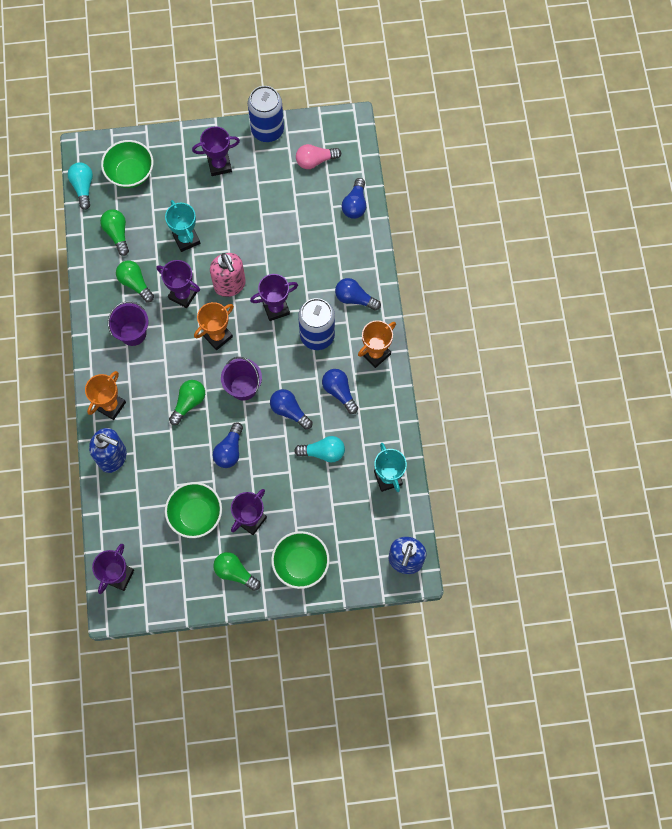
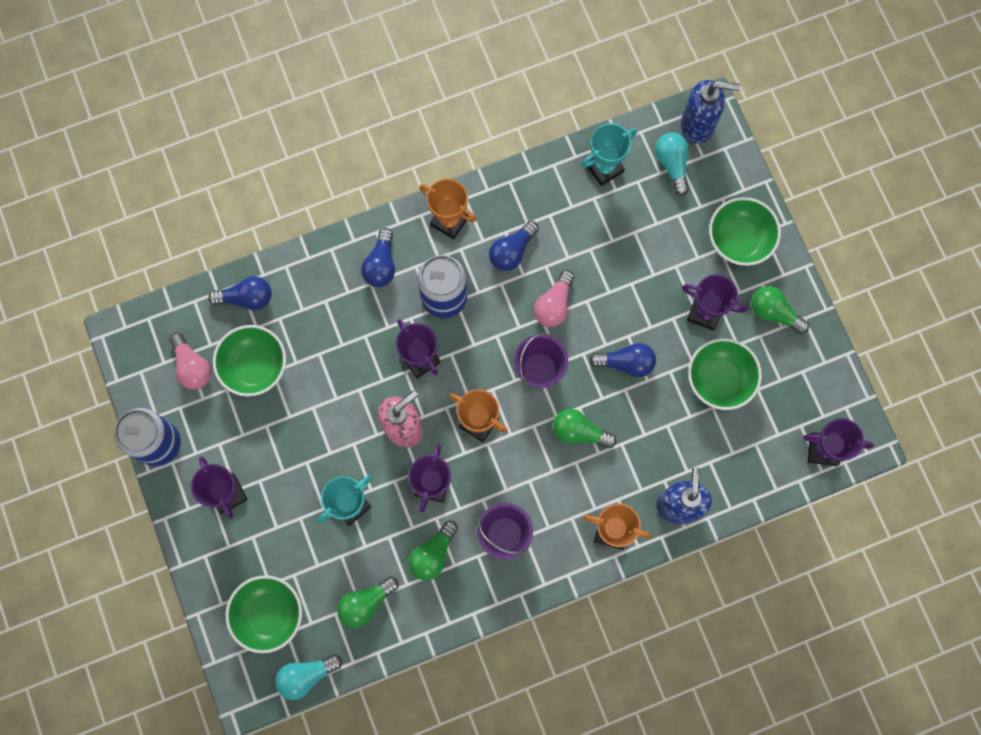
camera: 105 degrees left, 5 degrees up
(235, 572) = (774, 313): green light bulb -> green light bulb turned 105 degrees clockwise
(289, 411) = (554, 304): blue light bulb -> pink light bulb
(303, 199) = (255, 366): none -> green bowl
(323, 452) = (595, 250): turquoise light bulb -> turquoise light bulb (672, 164)

